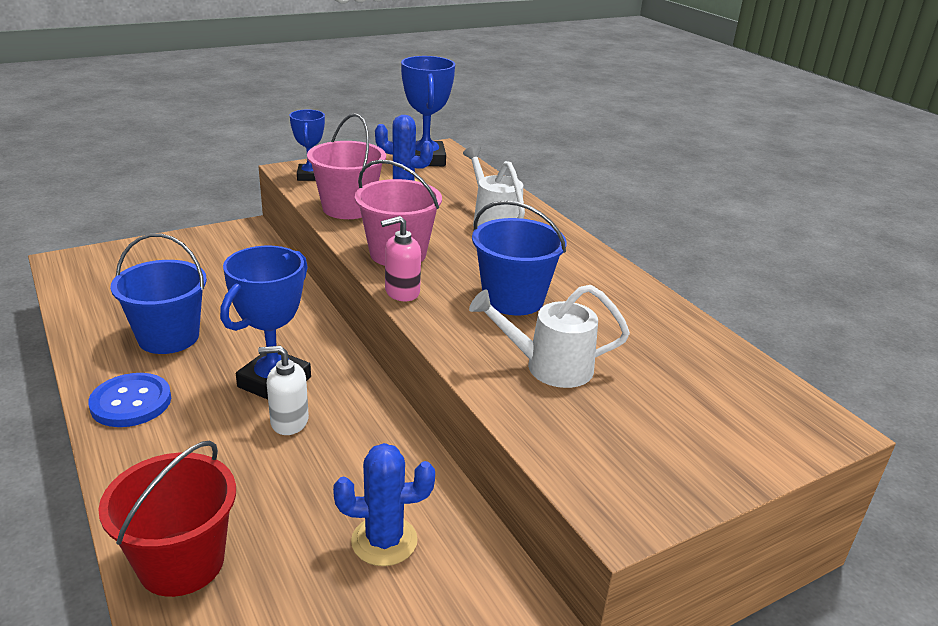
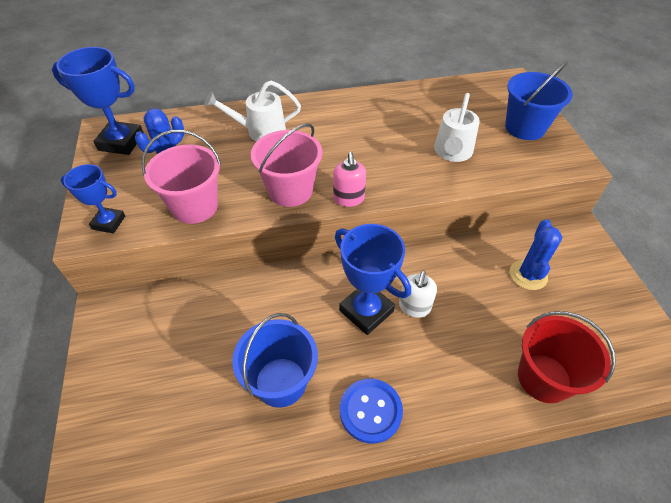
camera: 70 degrees left, 20 degrees up
(513, 299) = (373, 148): blue bucket -> blue bucket (525, 127)

